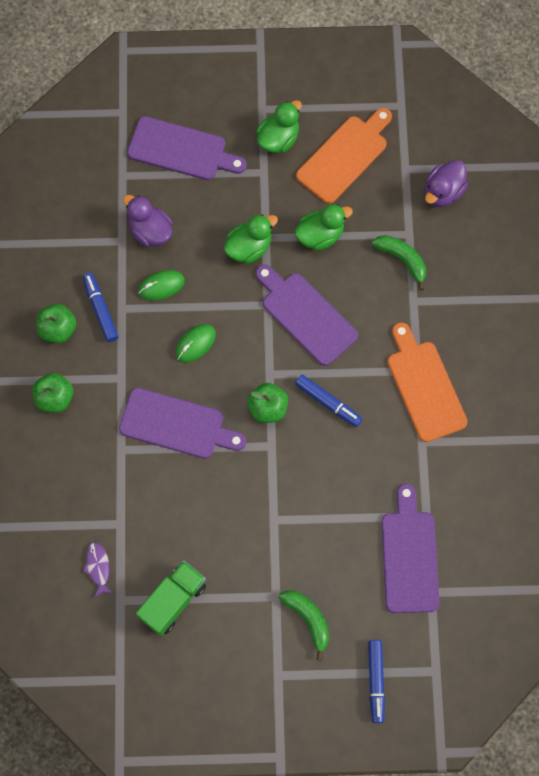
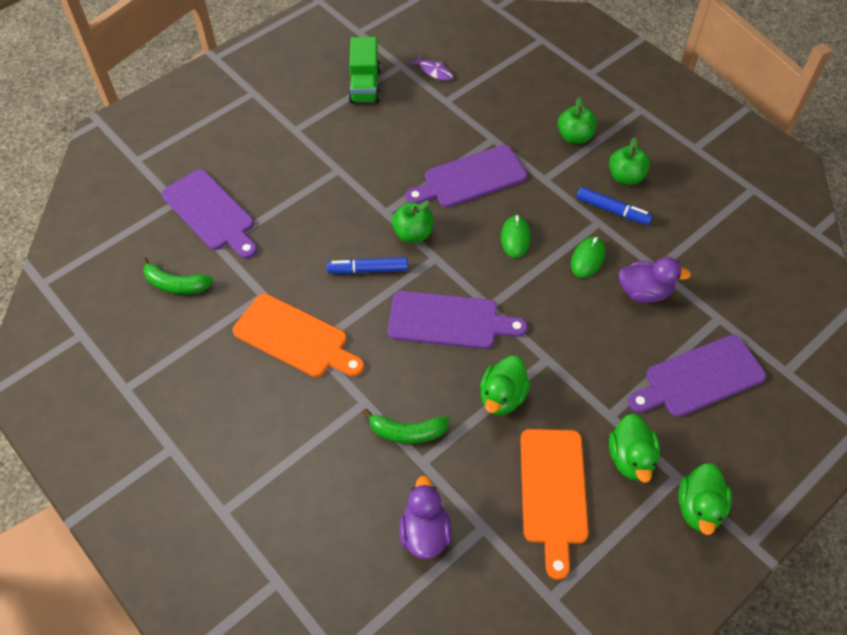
camera: 140 degrees right, 15 degrees down
(249, 248) = (551, 339): green duck -> green duck (699, 508)
(308, 619) = (258, 132): green banana -> green banana (176, 284)
(376, 681) = (178, 129): blue marker -> none

